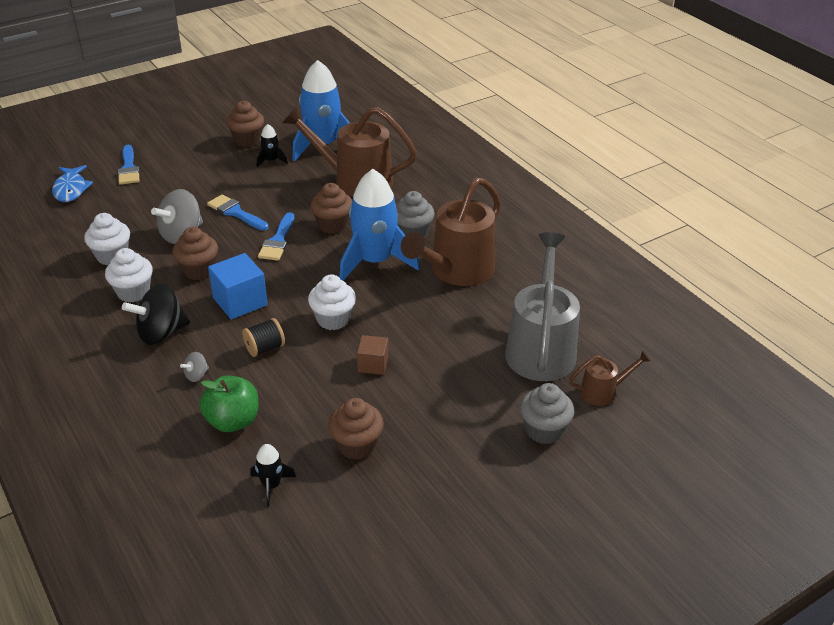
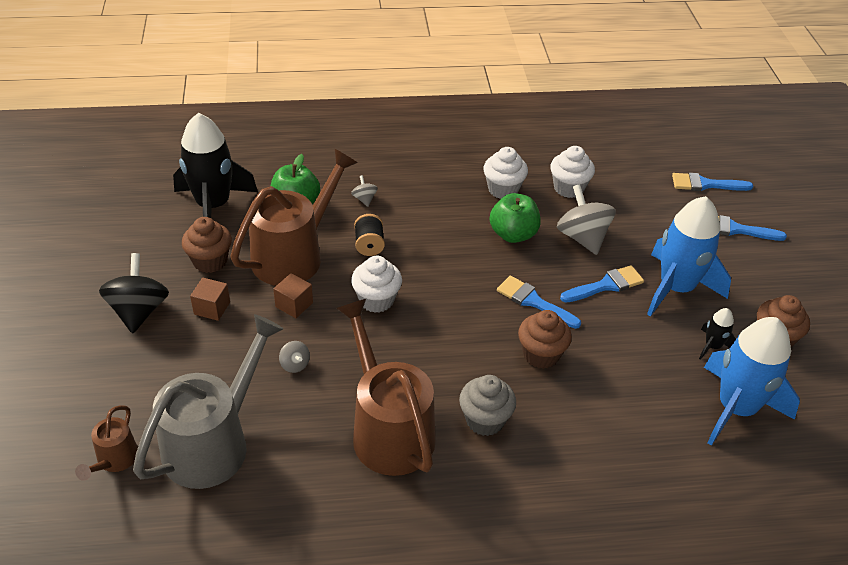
camera: 115 degrees right, 5 degrees up
(71, 189) = (705, 184): blue fish -> blue brush
(161, 333) = (433, 193): black spinning top -> black spinning top (139, 311)
(199, 270) = (513, 234): brown cupcake -> green apple
(240, 301) = (446, 248): blue cube -> none
(271, 485) = (214, 206): black rocket -> black rocket, size x2.26
(355, 180) = (631, 409): brown watering can -> brown watering can (294, 254)
(374, 262) = (450, 365): blue rocket -> blue rocket (676, 288)
(415, 414) = (212, 308): none -> brown cube
(437, 337) = (295, 365): none -> grey spinning top
(541, 348) = (214, 442): grey watering can -> grey watering can turned 90 degrees counterclockwise
(544, 430) = (115, 386): grey cupcake -> none

